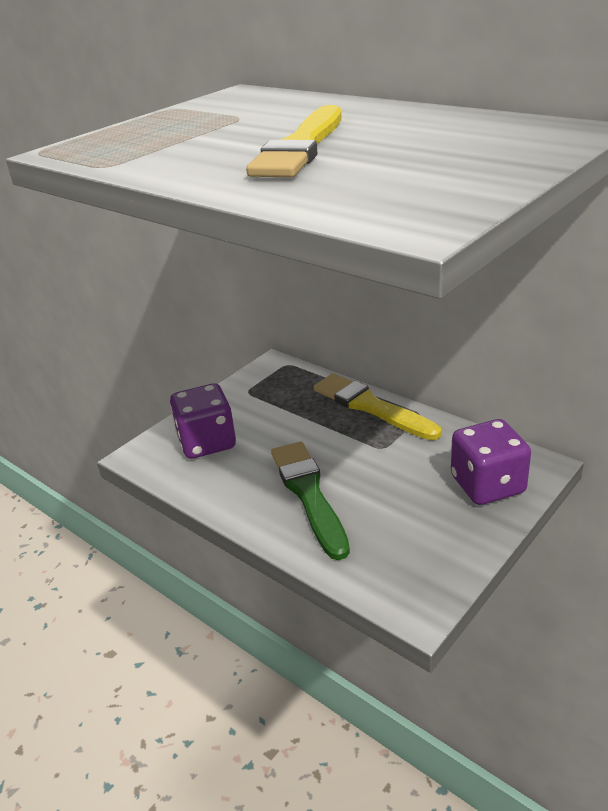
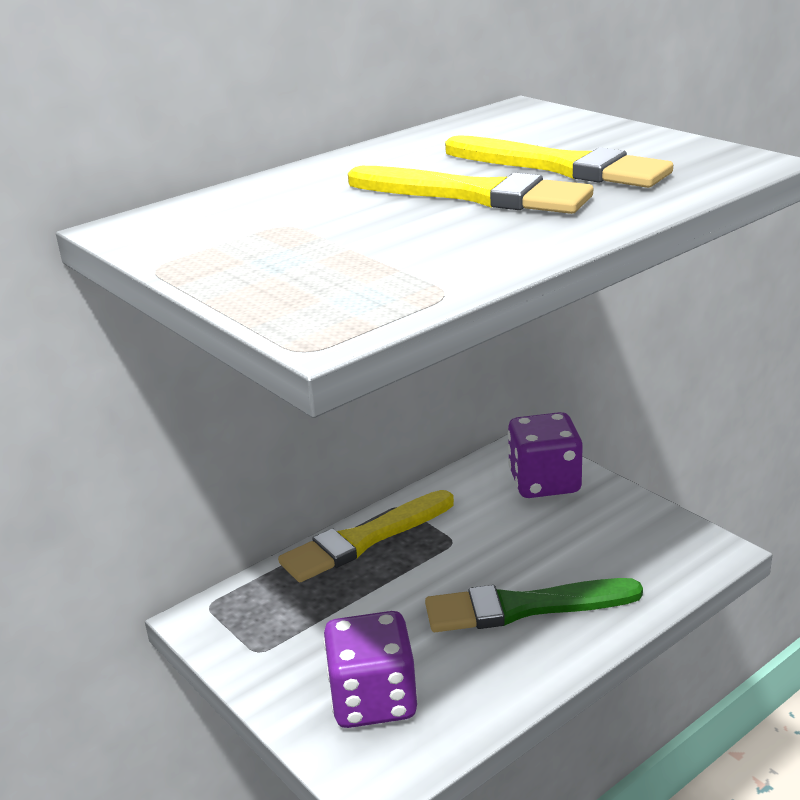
camera: 80 degrees left, 5 degrees down
(381, 162) = (560, 167): none -> yellow brush

